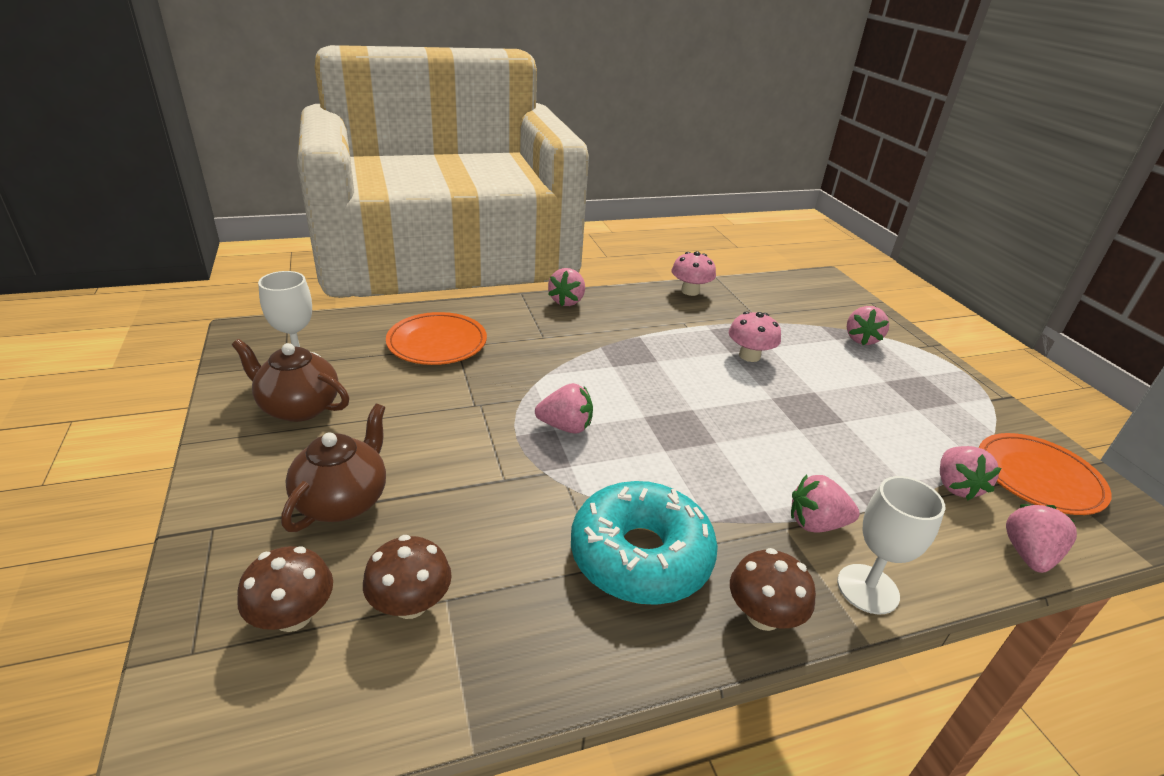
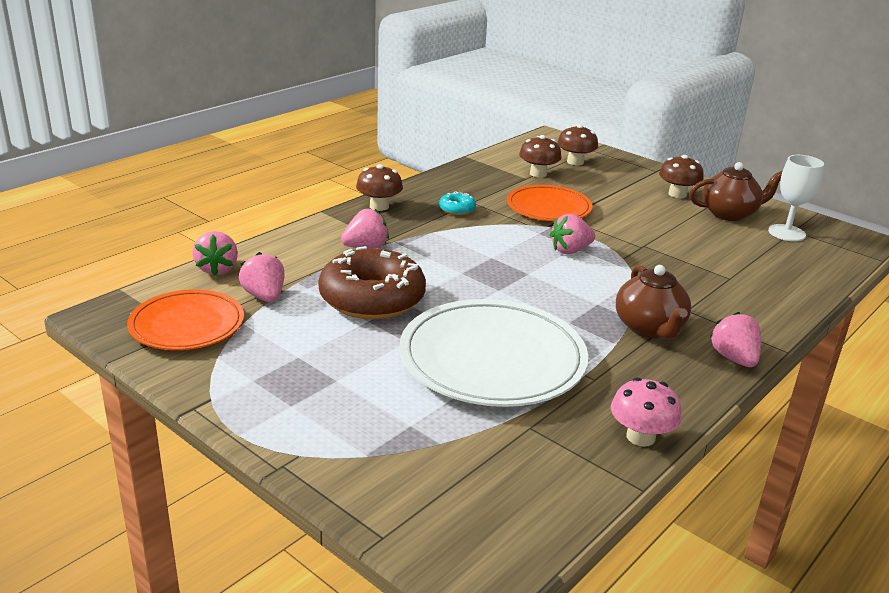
camera: 150 degrees right, 5 degrees down
(289, 463) = (677, 194): none -> brown mushroom
(343, 500) = (624, 190): brown teapot -> brown teapot (649, 328)
(437, 343) = (746, 275): orange plate -> orange plate (548, 208)
(640, 556) = (457, 209): turquoise donut -> turquoise donut, size x0.42
(749, 356) = (492, 359): pink mushroom -> white plate
(832, 443) = (372, 298): none -> brown donut
(861, 339) = (378, 437): pink strawberry -> none
(867, 589) = (326, 228): white goblet -> none

